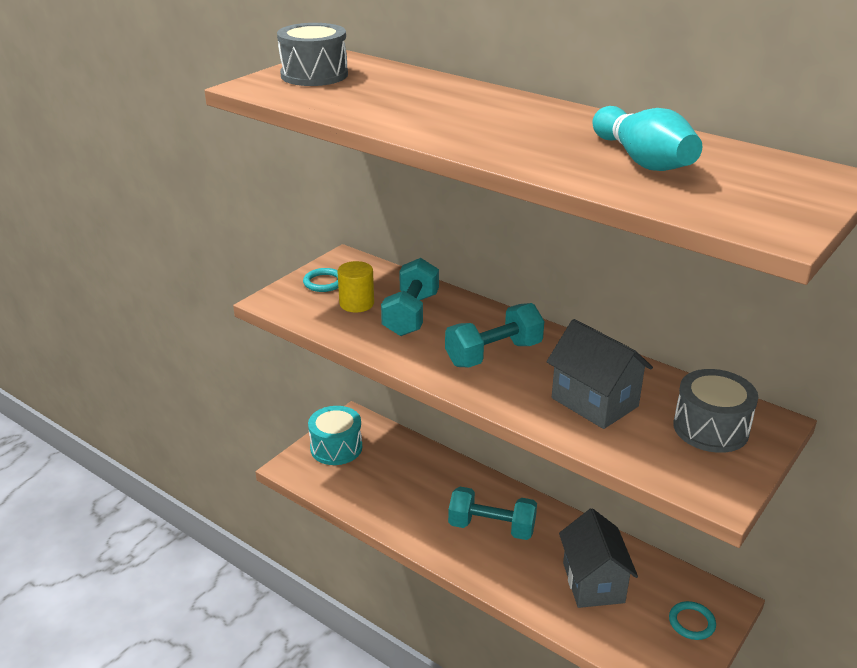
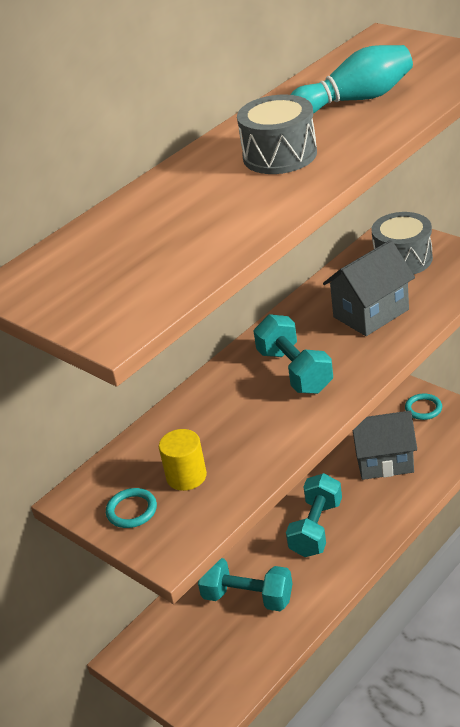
camera: 80 degrees left, 5 degrees up
(314, 75) = (83, 289): grey drum -> grey drum (280, 155)
(336, 448) = (179, 670): turquoise drum -> none
(411, 315) = (215, 431): turquoise dumbbell -> turquoise dumbbell (248, 597)

